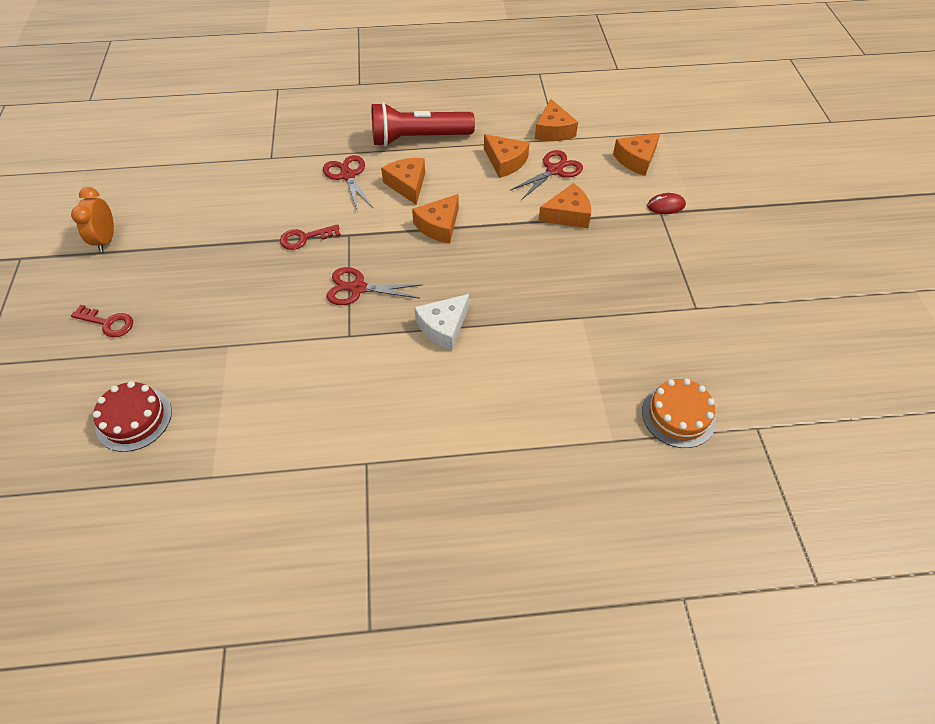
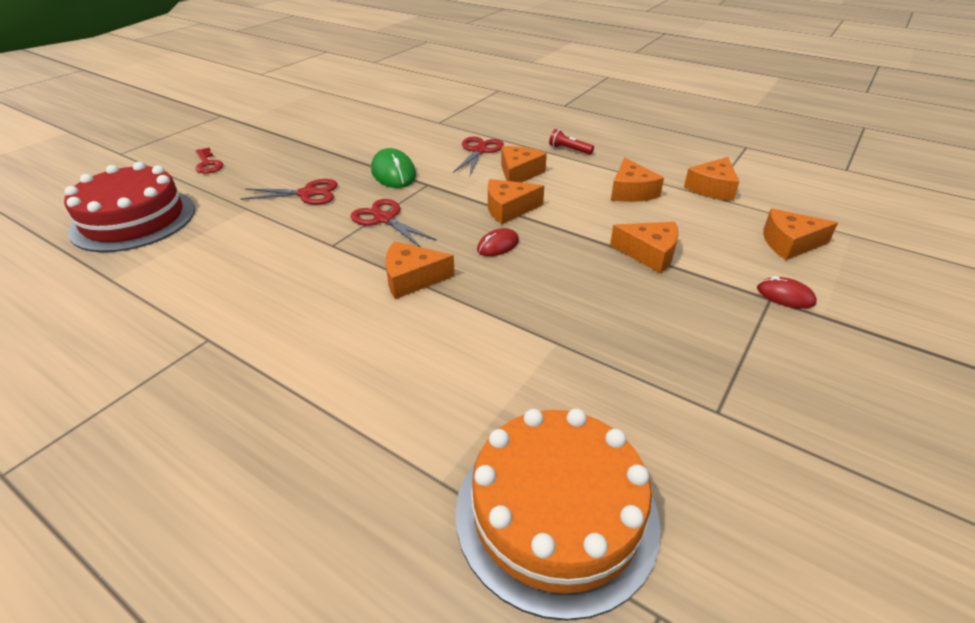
camera: 40 degrees right, 15 degrees down
(106, 240) = (275, 125): orange clock -> none
(134, 419) = (134, 219): red cake -> red cake, size x1.68
(305, 238) = (393, 173): red key -> green mouse
(418, 138) = (569, 150): red flashlight -> red flashlight, size x0.41
(443, 327) = (412, 278): white cheese -> orange cheese
(468, 264) = (498, 245): none -> red mouse
(554, 170) = (677, 216): red scissors -> red scissors (307, 194)
(678, 415) = (556, 513): orange cake -> orange cake, size x1.68

